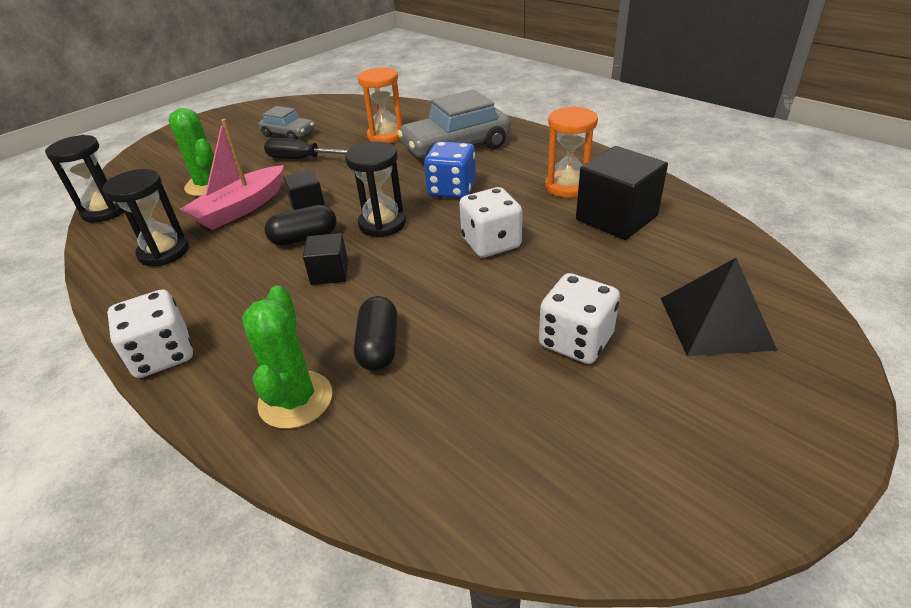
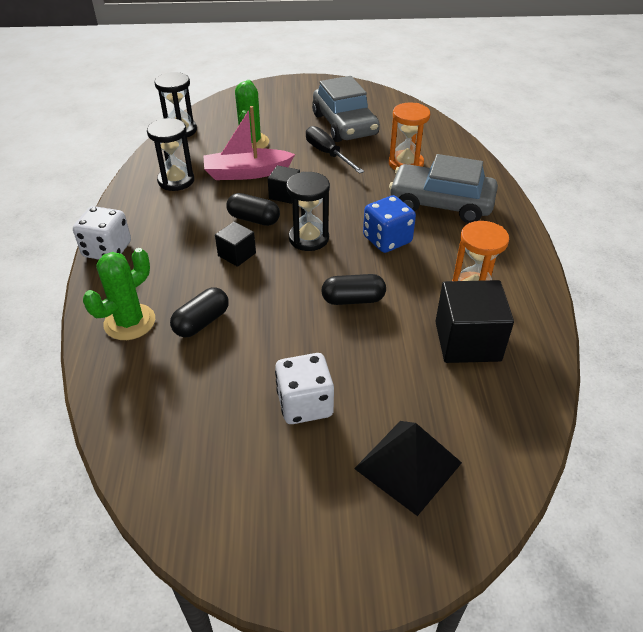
camera: 40 degrees right, 5 degrees up
(288, 134) = (344, 125): grey car -> grey car, size x1.80
(491, 243) = (353, 299): white dice -> black capsule

